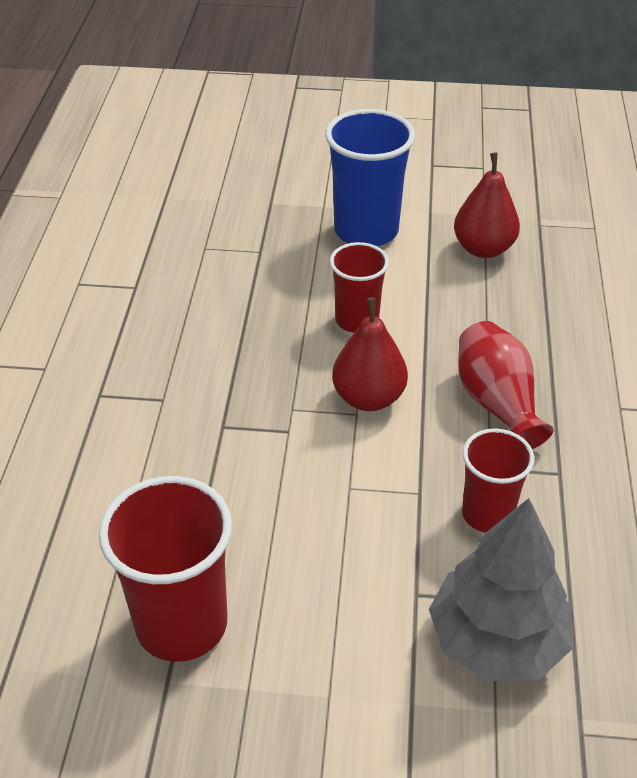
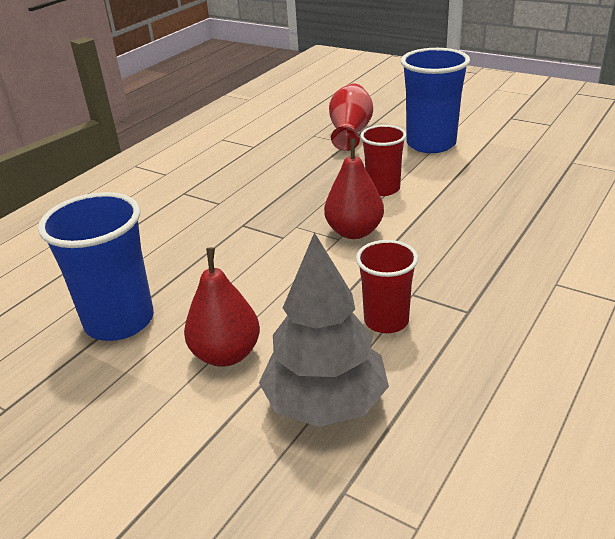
camera: 30 degrees right, 10 degrees down
(181, 624) = (119, 321): red cup -> blue cup
(483, 249) = (513, 167): red pear -> red pear (226, 354)
(497, 403) = (450, 256): red vase -> red vase (350, 132)

